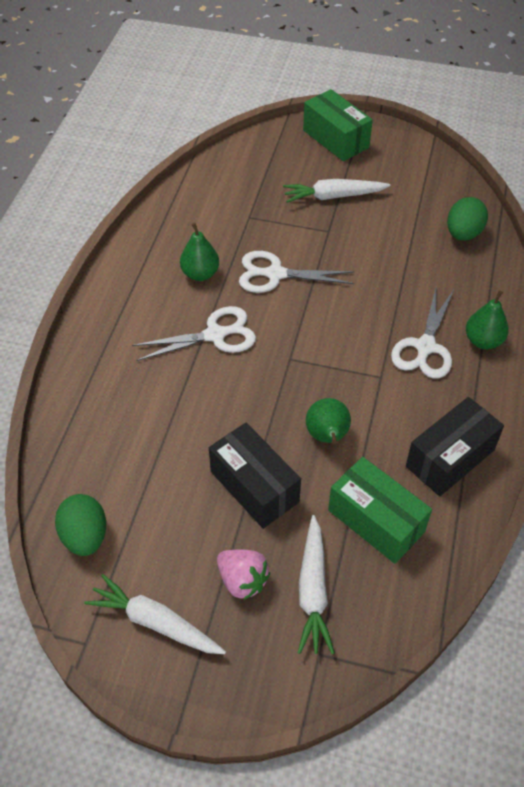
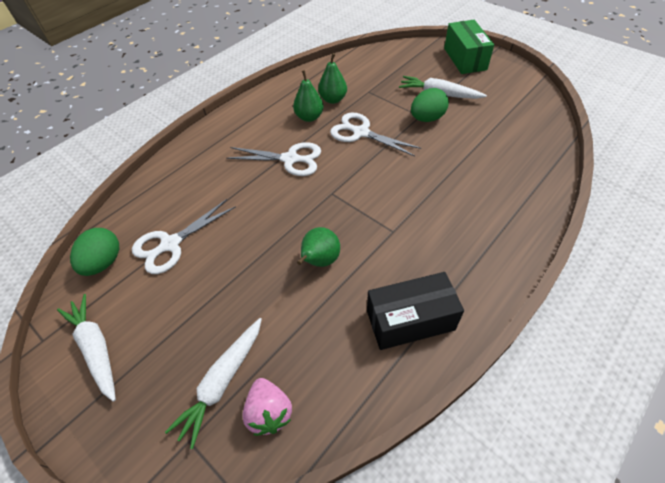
camera: 30 degrees right, 0 degrees up
(242, 580) = (178, 346): pink strawberry -> pink strawberry (269, 412)
(254, 486) = (239, 276): black box -> none
(376, 521) = (312, 346): green box -> none
(425, 347) = (444, 221): white scissors -> white scissors (171, 244)
(463, 233) = (529, 147): green egg -> green egg (427, 118)
(483, 341) = (499, 234): green pear -> green pear (333, 99)

